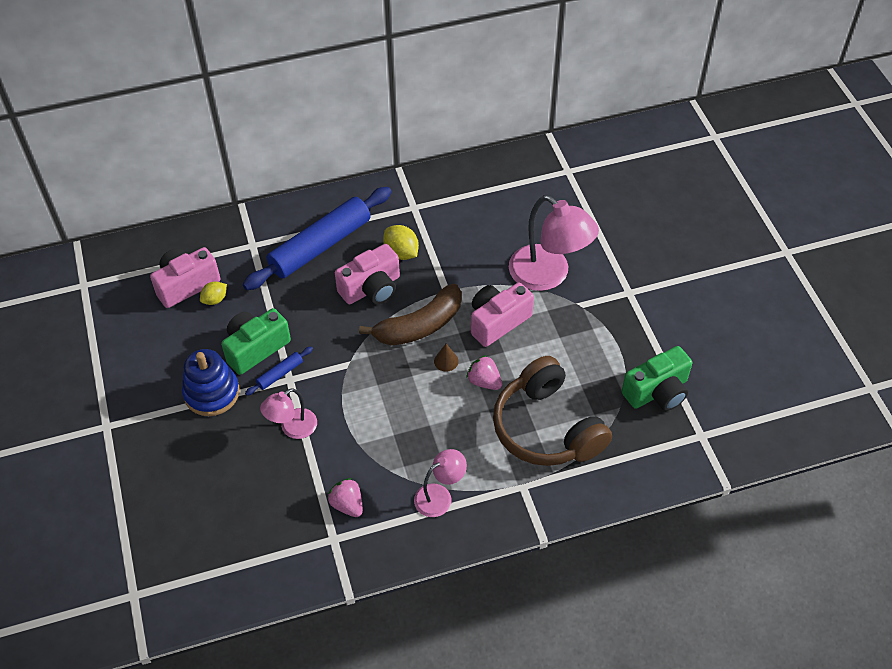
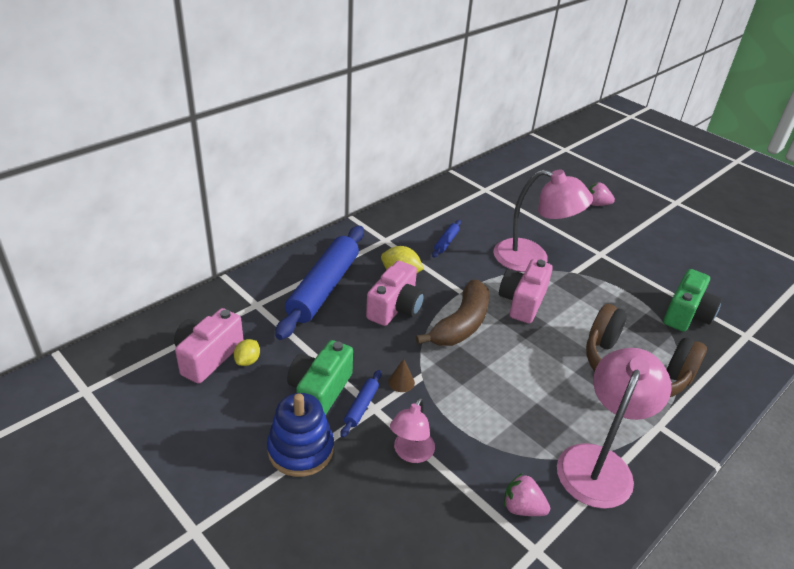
camera: 30 degrees left, 15 degrees down
(440, 496) = (599, 463): pink lamp -> pink lamp, size x1.82
(446, 361) = (506, 345): brown cone -> brown cone (401, 382)
(473, 228) = (446, 242): none -> blue rolling pin
(484, 381) = (552, 350): pink strawberry -> pink strawberry (596, 204)

